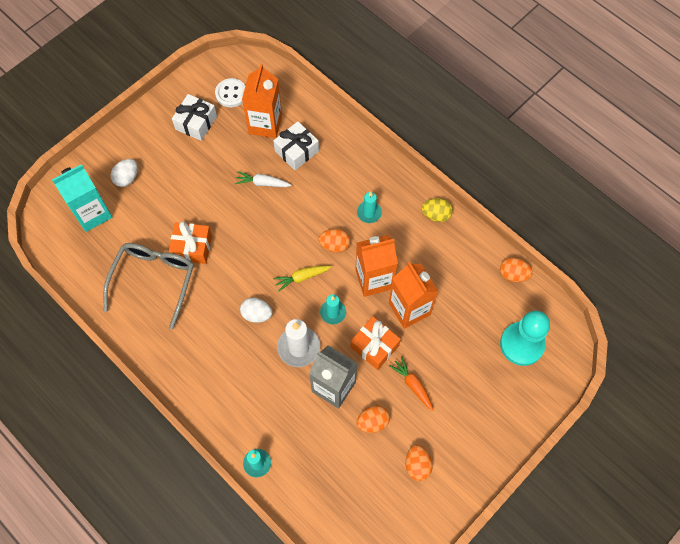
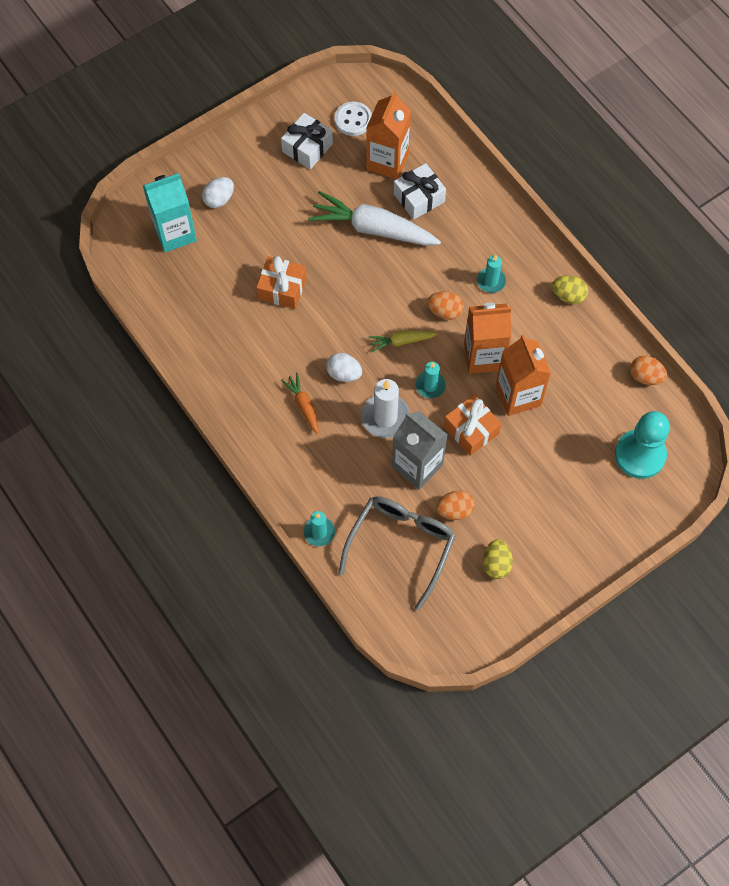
camera: 10 degrees right, 0 degrees up
(154, 280) = (234, 318): grey glasses -> grey glasses (401, 545)
(262, 183) = (373, 228): white carrot -> white carrot, size x2.03
(413, 385) = (507, 478): orange carrot -> orange carrot (303, 405)
(417, 465) = (496, 564): orange egg -> yellow egg

